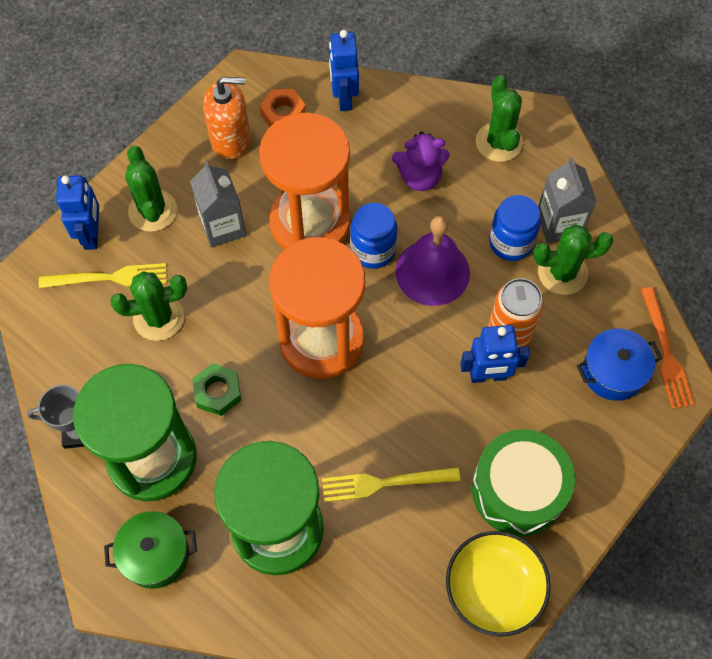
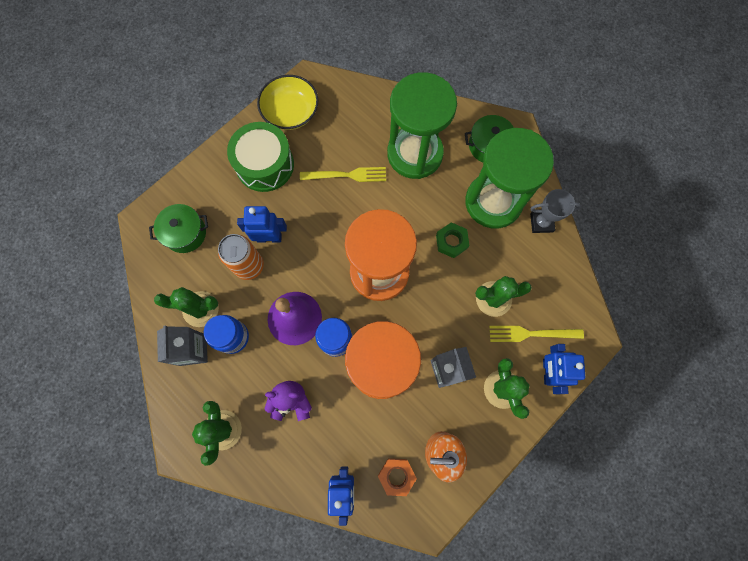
camera: 175 degrees left, 10 degrees up
(613, 372) = (185, 233): blue pot -> green pot
(665, 352) = (146, 244): orange fork -> none

